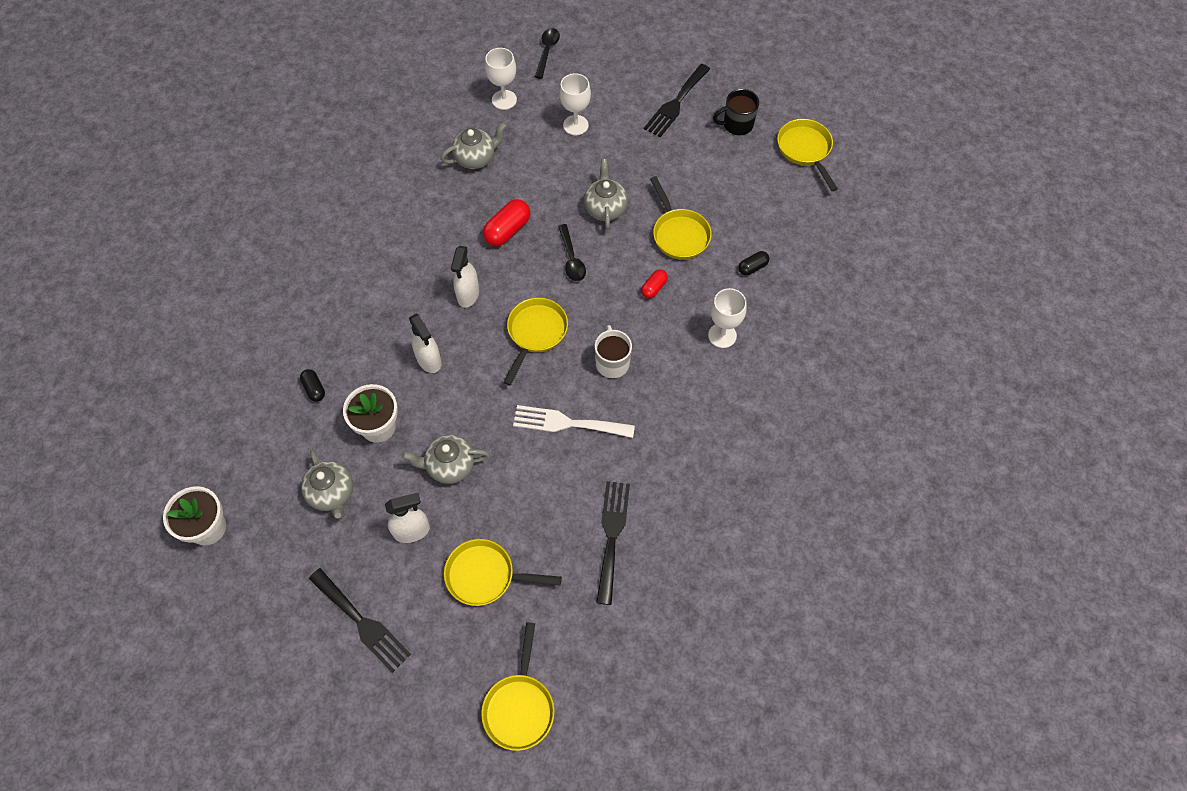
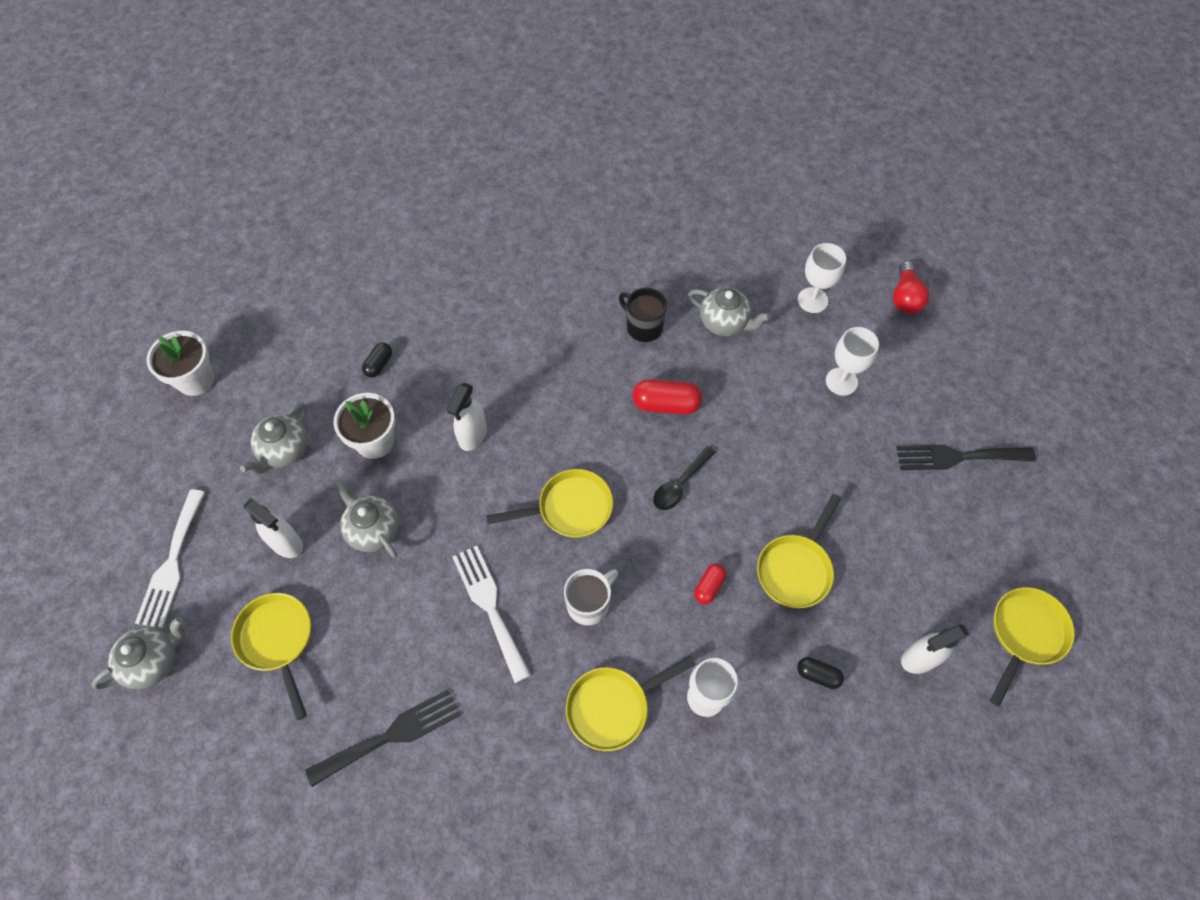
camera: 55 degrees right, 0 degrees up
(362, 623) = (172, 564): black fork -> white fork
(468, 295) = (567, 420): white spray bottle -> white spray bottle (919, 658)
(519, 706) = (158, 766): yellow pan -> yellow pan (613, 707)
(547, 51) = (905, 297): black spoon -> red light bulb
(605, 208) = (766, 475): grey teapot -> grey teapot (153, 661)
(654, 288) = (709, 587): red capsule -> red capsule turned 60 degrees counterclockwise
(737, 125) = (989, 537): black mug -> black mug (643, 327)

